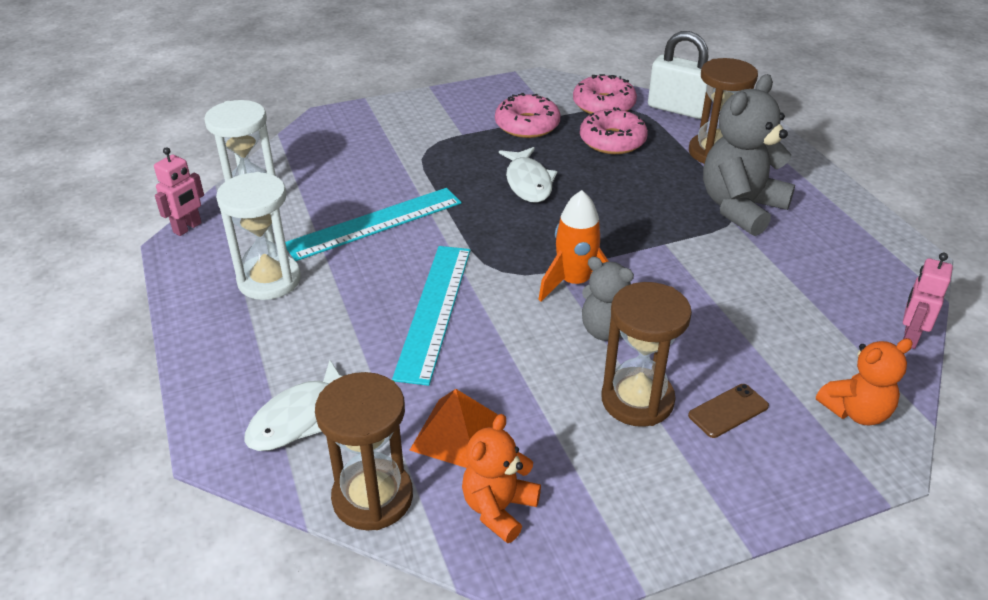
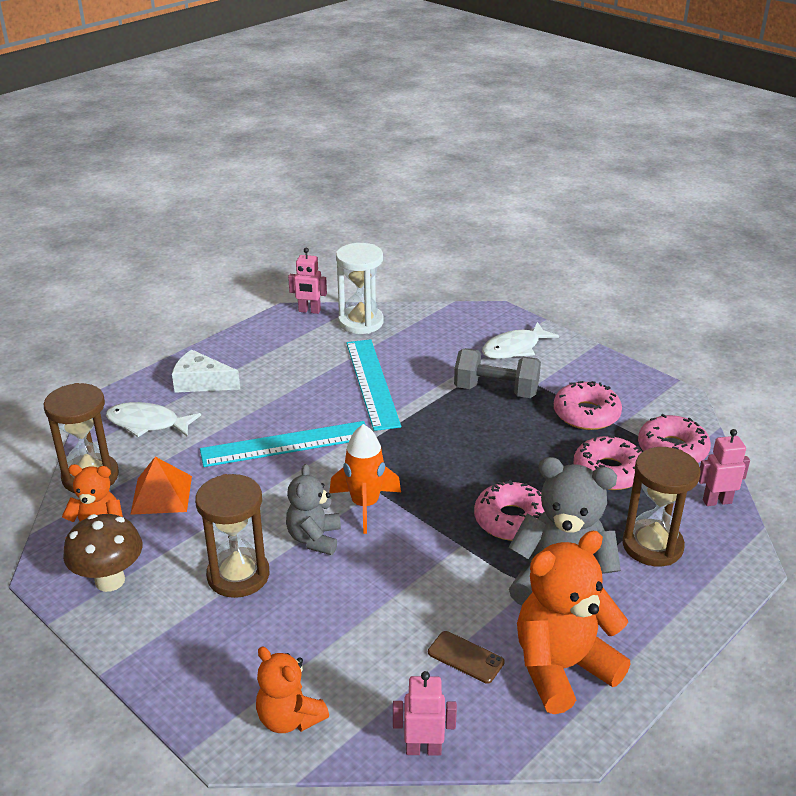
camera: 65 degrees right, 5 degrees down
(252, 349) = (201, 382): none -> white cheese
(269, 280) = (275, 363): white hourglass -> none
(374, 223) = (372, 383): turquoise ruler -> turquoise ruler turned 45 degrees clockwise
(454, 157) = (496, 391): none -> grey dumbbell
(528, 182) = (492, 441): white fish -> white fish (514, 348)
(594, 514) = (110, 580): none -> brown mushroom
(646, 206) = (511, 520): none -> pink donut
(678, 109) = (717, 501): white padlock -> pink robot
(728, 411) = (250, 632): brown phone -> brown phone (465, 657)
(836, 238) = (562, 668): none -> orange teddy bear

